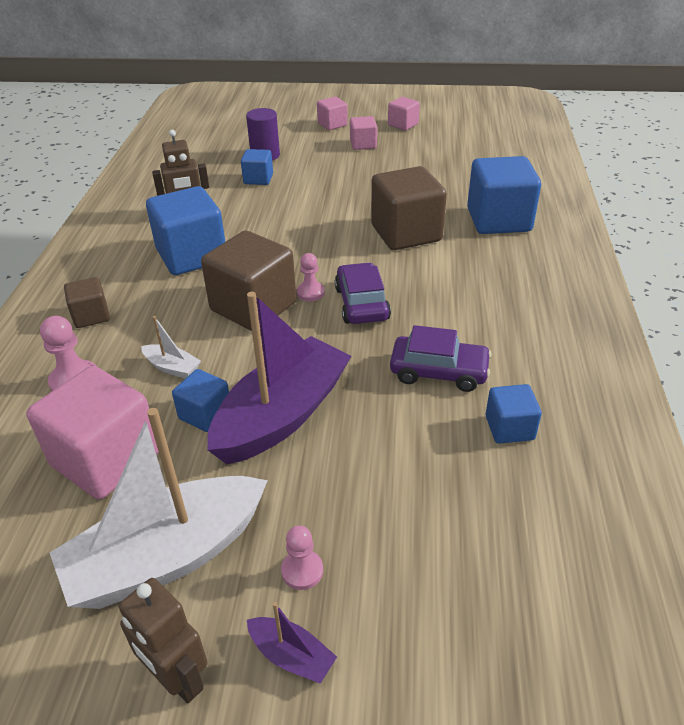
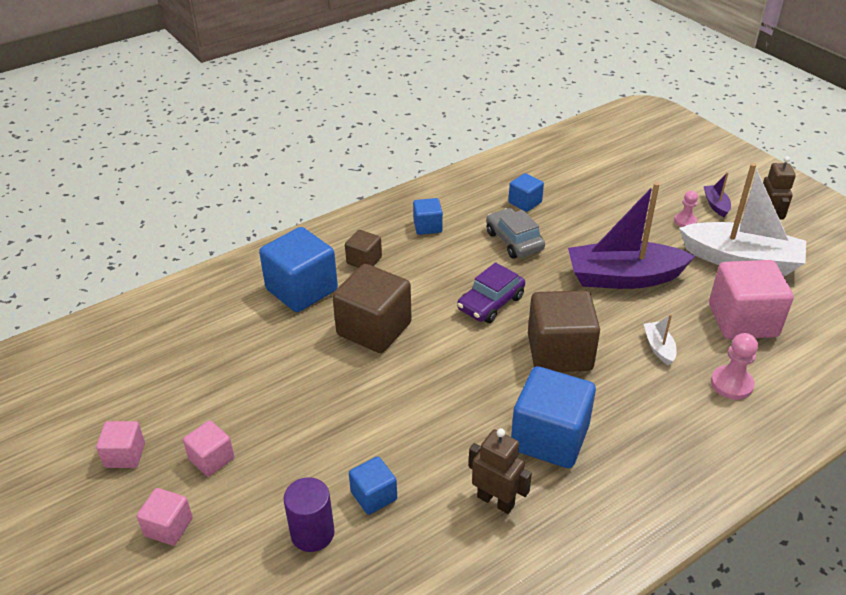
camera: 130 degrees left, 0 degrees up
(91, 316) = (683, 435): brown cube -> brown cube (364, 260)
(205, 414) = (665, 306): blue cube -> blue cube (427, 226)
(310, 293) = (509, 334): pink pawn -> none
(439, 372) = (514, 241): purple car -> grey car

